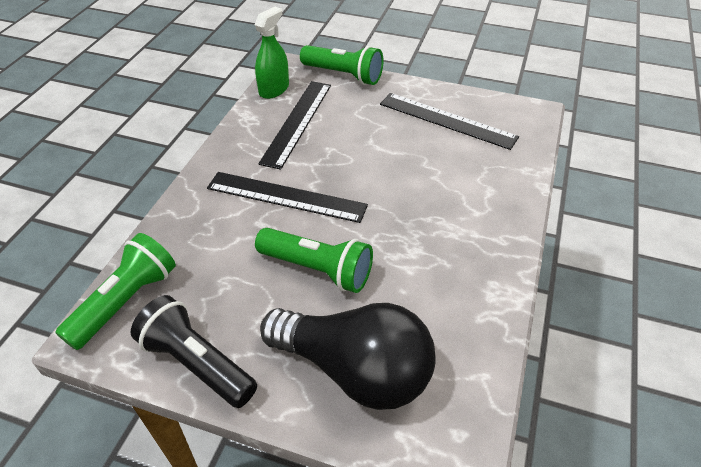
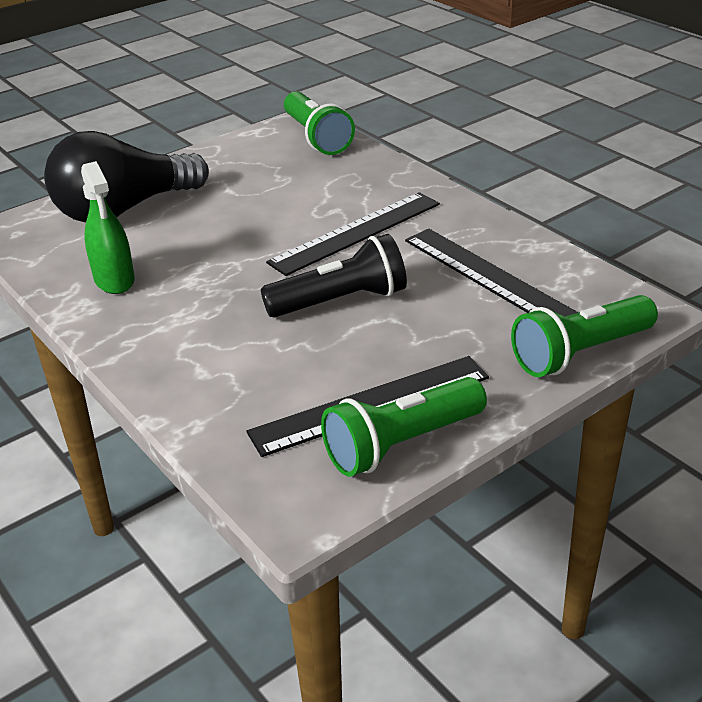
camera: 125 degrees right, 10 degrees down
(197, 363) = (221, 153): black flashlight -> black flashlight (341, 301)
(274, 89) = (587, 280): green spray bottle -> green spray bottle (114, 280)
(317, 269) = (239, 222): green flashlight -> green flashlight (401, 444)

